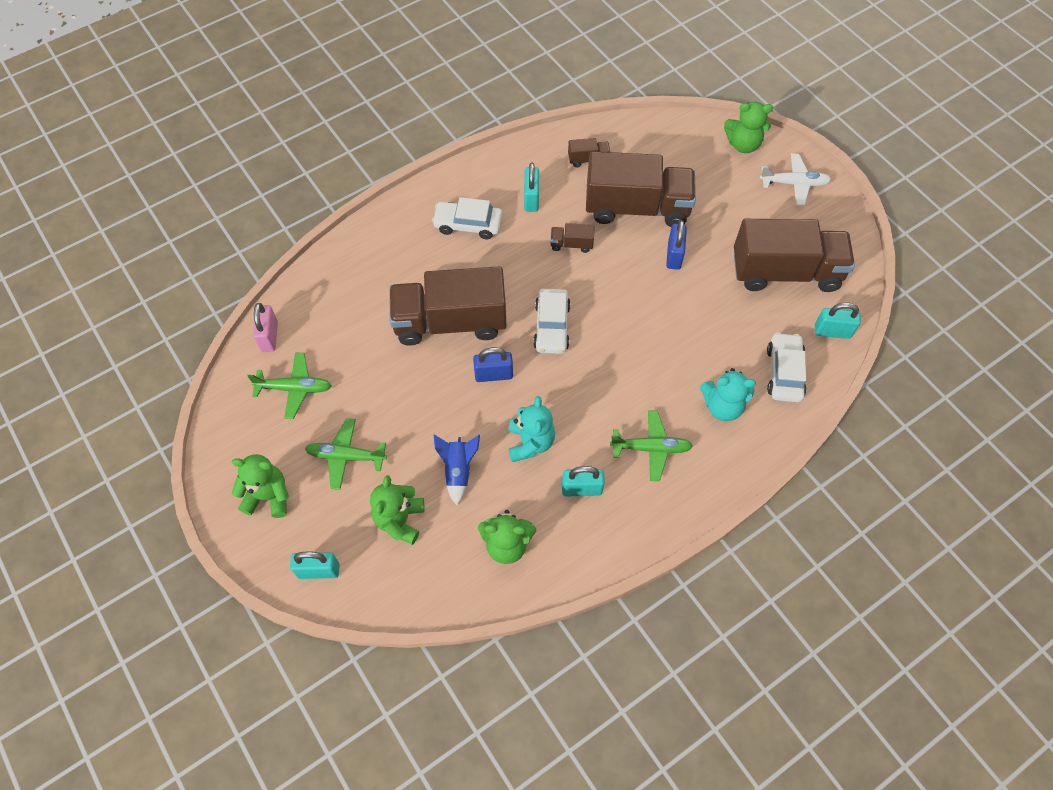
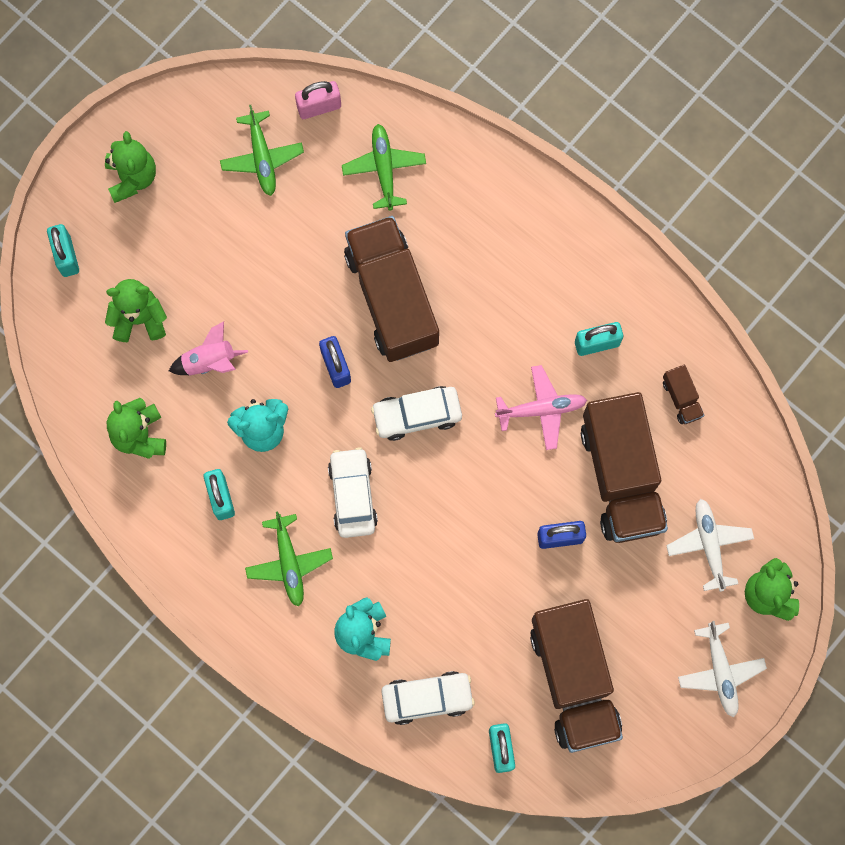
camera: 75 degrees right, 15 degrees up
(346, 456) = (196, 239): green plane -> green plane (384, 169)
(458, 470) = (209, 361): blue rocket -> pink rocket
(468, 225) = (535, 278): white car -> white car (352, 495)
(571, 244) = (541, 409): brown truck -> pink plane
(700, 169) = (709, 545): none -> white plane

